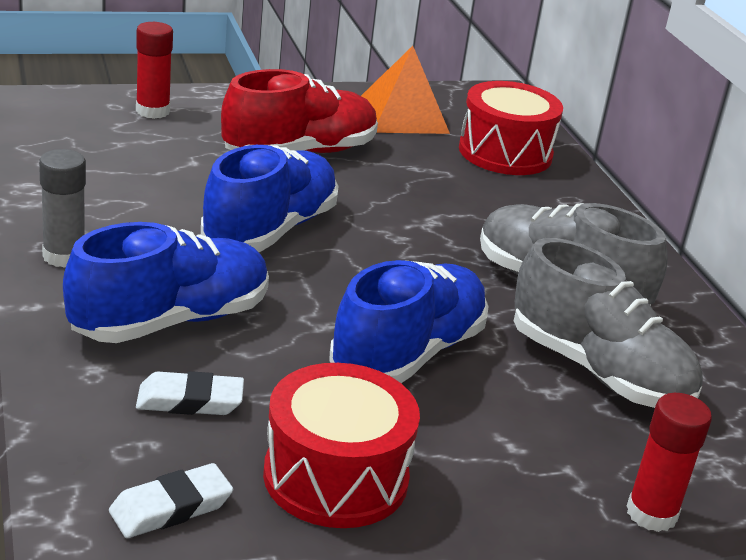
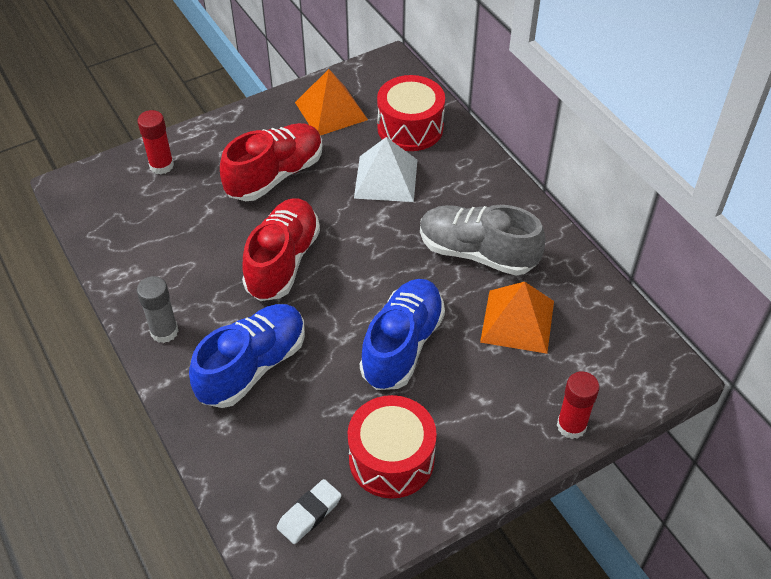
camera: 10 degrees left, 20 degrees up
(190, 401) = (289, 429): white eraser -> none
(270, 230) = (283, 261): blue shoe -> red shoe
(452, 188) = (386, 178): none -> white pyramid
(598, 371) = (517, 321): grey shoe -> orange pyramid

